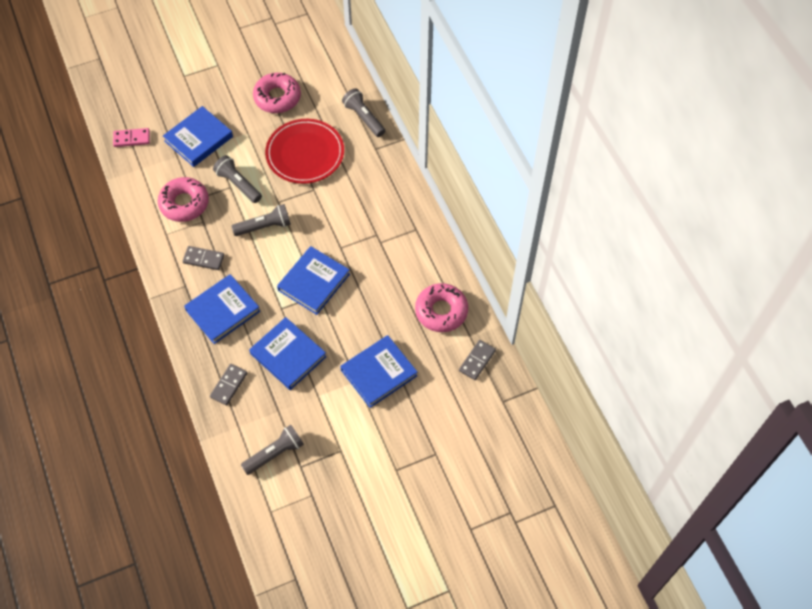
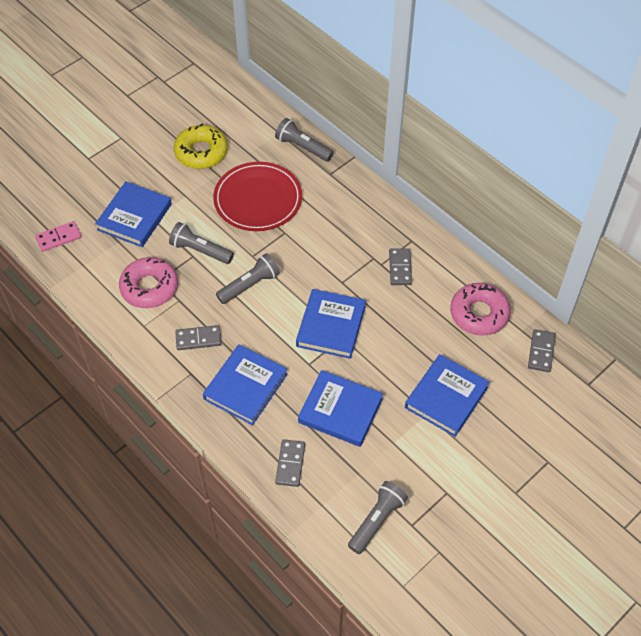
camera: 20 degrees left, 5 degrees down
(277, 97) = (201, 152): pink donut -> yellow donut
(394, 250) = (400, 268): none -> grey domino

